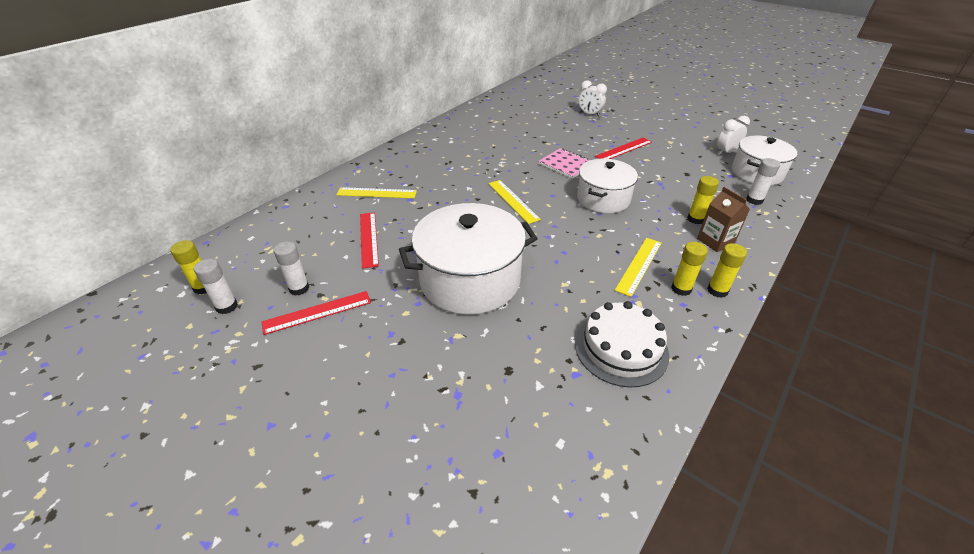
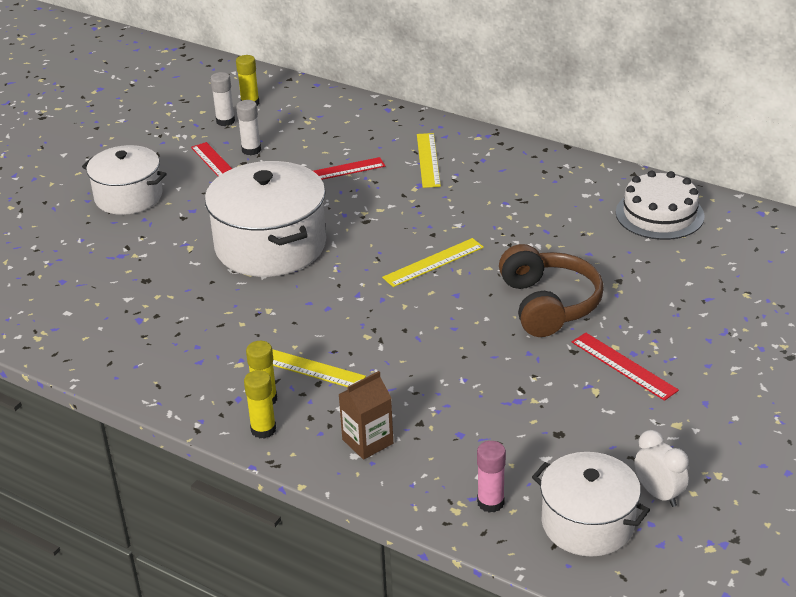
camera: 85 degrees right, 5 degrees down
(566, 164) = (548, 304): pink notebook -> brown headphones
(589, 114) = (754, 328): white clock -> none
(603, 199) = (456, 340): white pot -> white pot (128, 196)
(621, 348) = (170, 348): white cake -> white cake (659, 214)
(695, 219) = (421, 428): yellow glue stick -> none
(754, 200) = (490, 502): white glue stick -> pink glue stick

